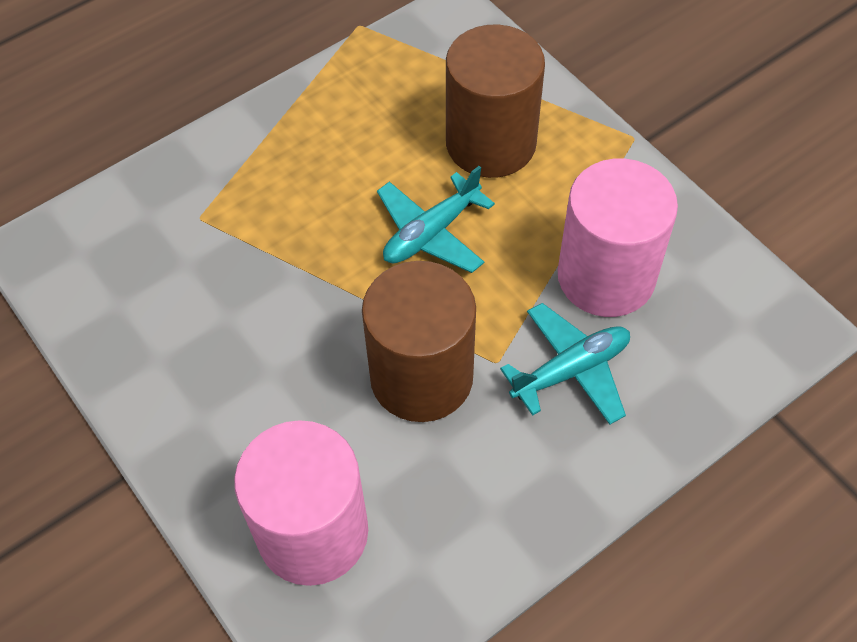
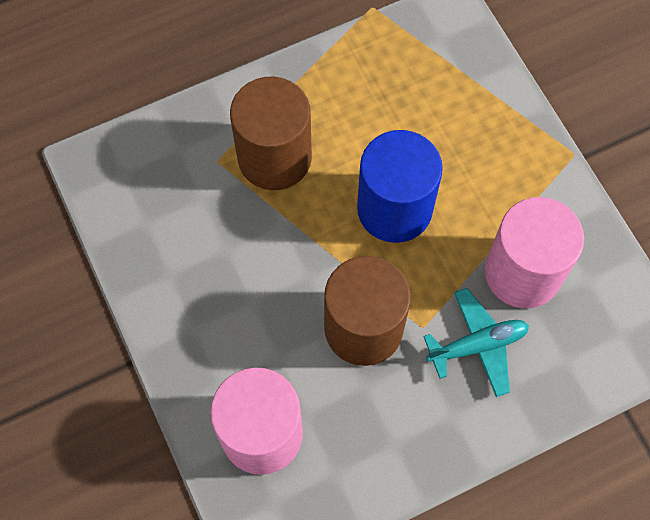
camera: 10 degrees right, 10 degrees up
(431, 233) = (394, 208): turquoise plane -> blue cylinder
(490, 143) = (457, 137): brown cylinder -> brown cylinder (274, 157)

